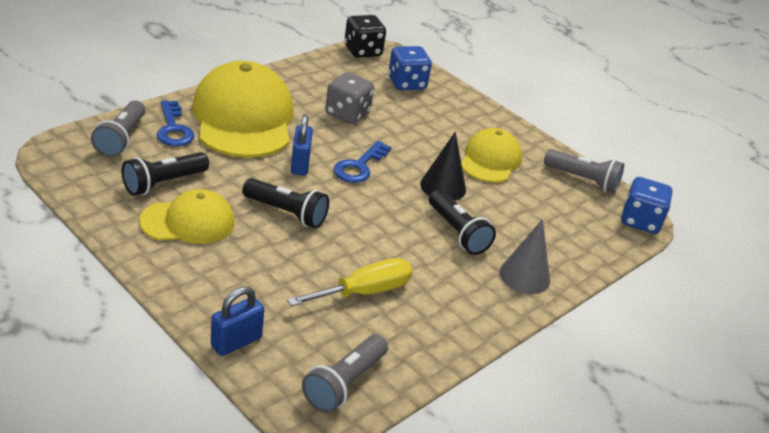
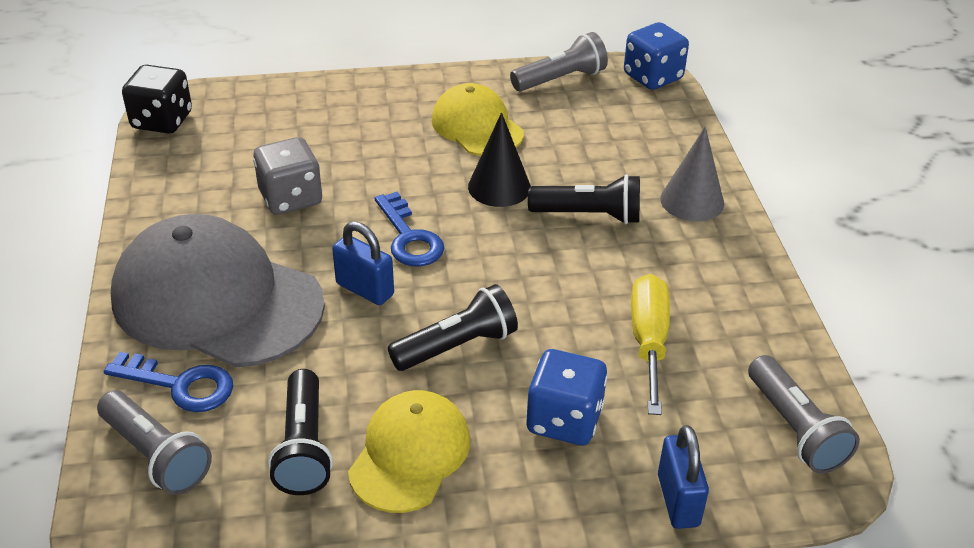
camera: 50 degrees left, 5 degrees up
(243, 118) = (217, 300): yellow cap -> grey cap
(406, 83) = (269, 117): blue dice -> blue dice (564, 420)

